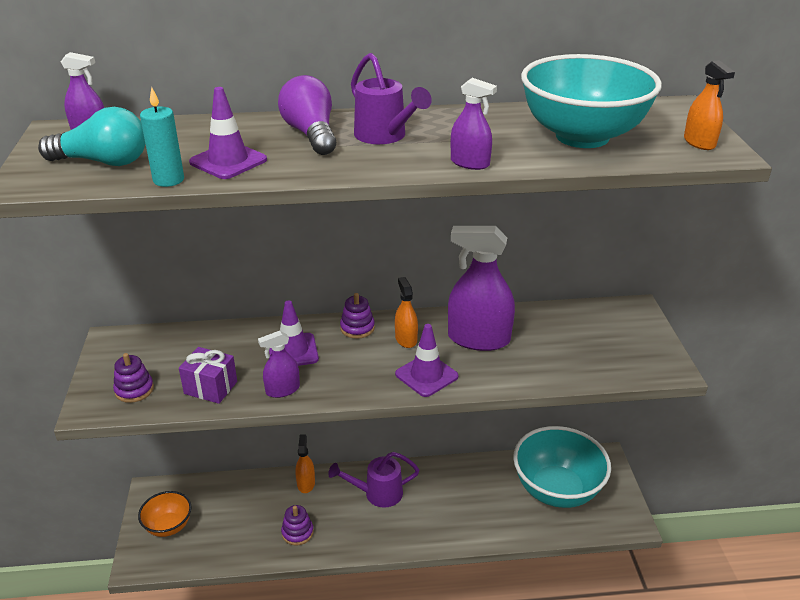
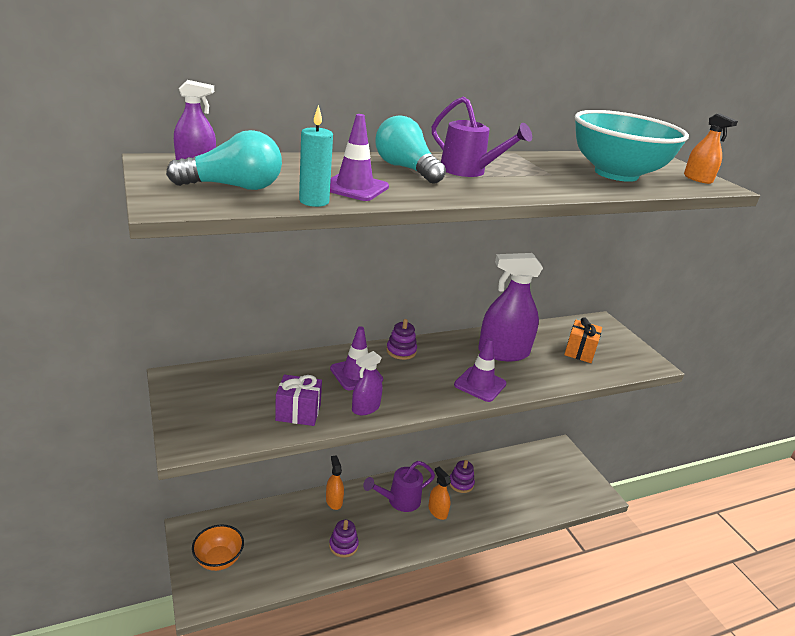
camera: 20 degrees left, 5 degrees down
(134, 390) = (224, 422): purple stacking toy -> purple stacking toy (461, 483)
(311, 134) = (406, 169): purple light bulb -> turquoise light bulb
(406, 339) = (446, 357): orange spray bottle -> orange spray bottle (437, 511)
(470, 163) = (556, 190): purple spray bottle -> none
(557, 490) = (538, 477): turquoise bowl -> none
(578, 345) = (579, 351): none -> orange gift

